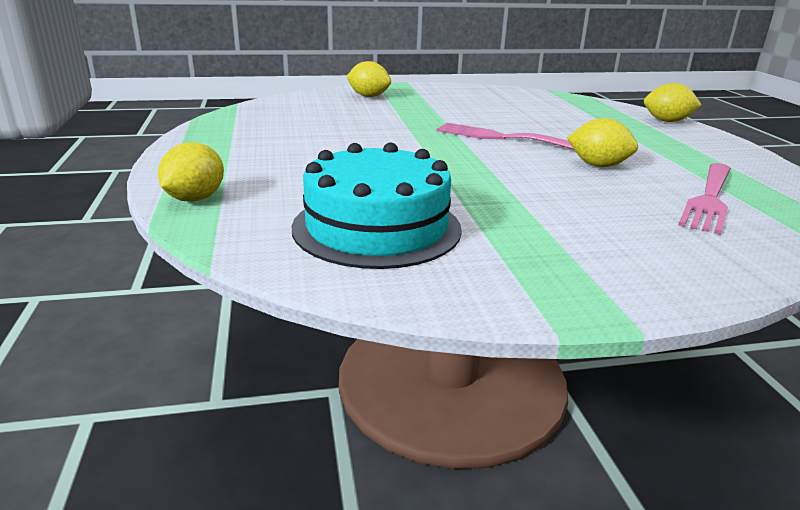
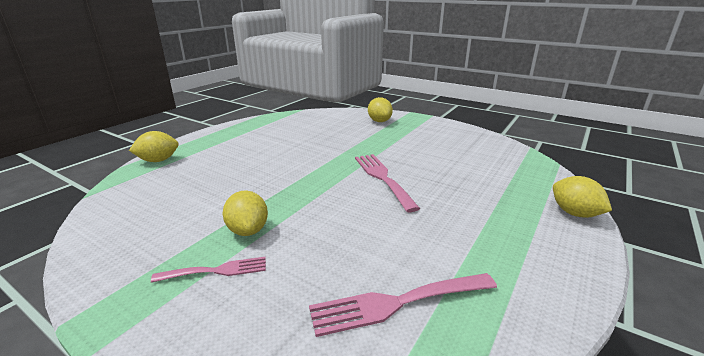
camera: 45 degrees right, 0 degrees up
(376, 227) = (169, 210): turquoise cake -> none
(564, 240) = (217, 270): none -> pink fork
(598, 165) = (390, 228): yellow lemon -> yellow lemon (248, 230)

